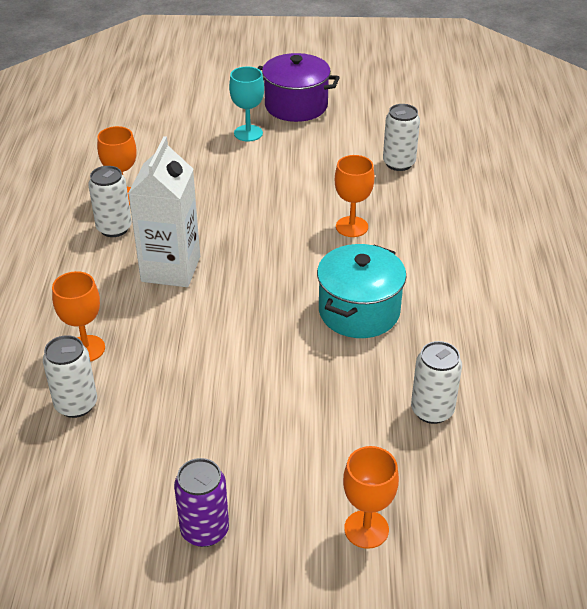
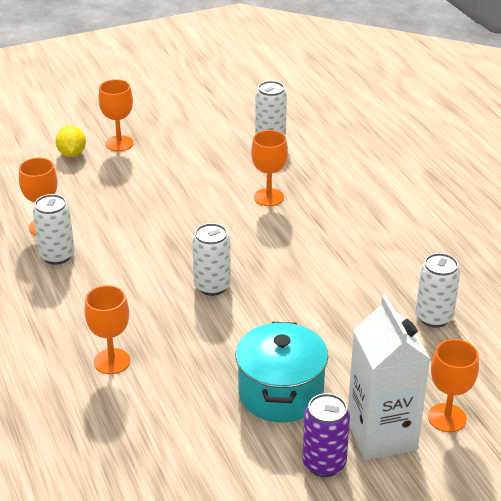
camera: 25 degrees left, 5 degrees down
(76, 404) = (139, 408): white can -> white can (212, 286)
(171, 269) = (137, 274): white carton -> white carton (381, 435)
(198, 132) = (72, 154): none -> yellow lemon
(248, 133) = (119, 143): turquoise goblet -> orange goblet
(296, 106) = (145, 110): purple pot -> none
(359, 311) = (323, 261): turquoise pot -> turquoise pot (280, 393)

